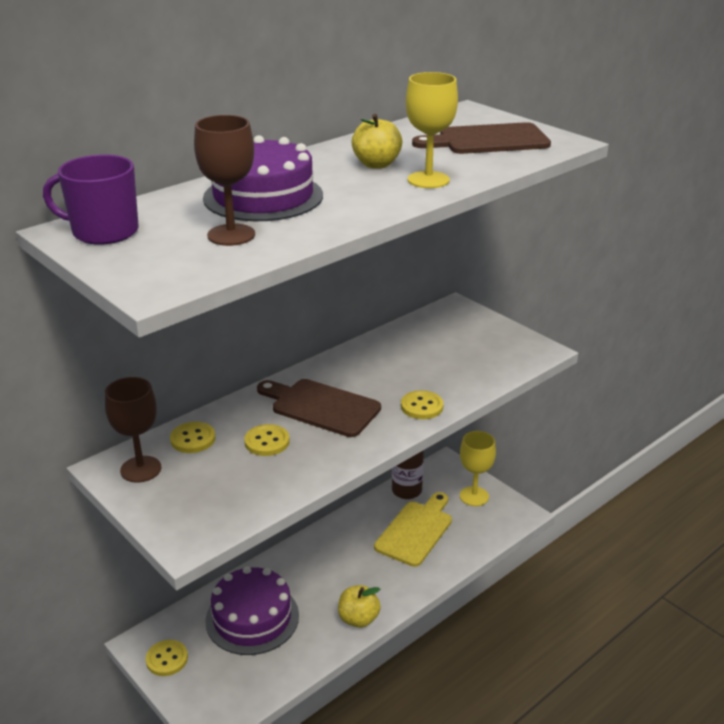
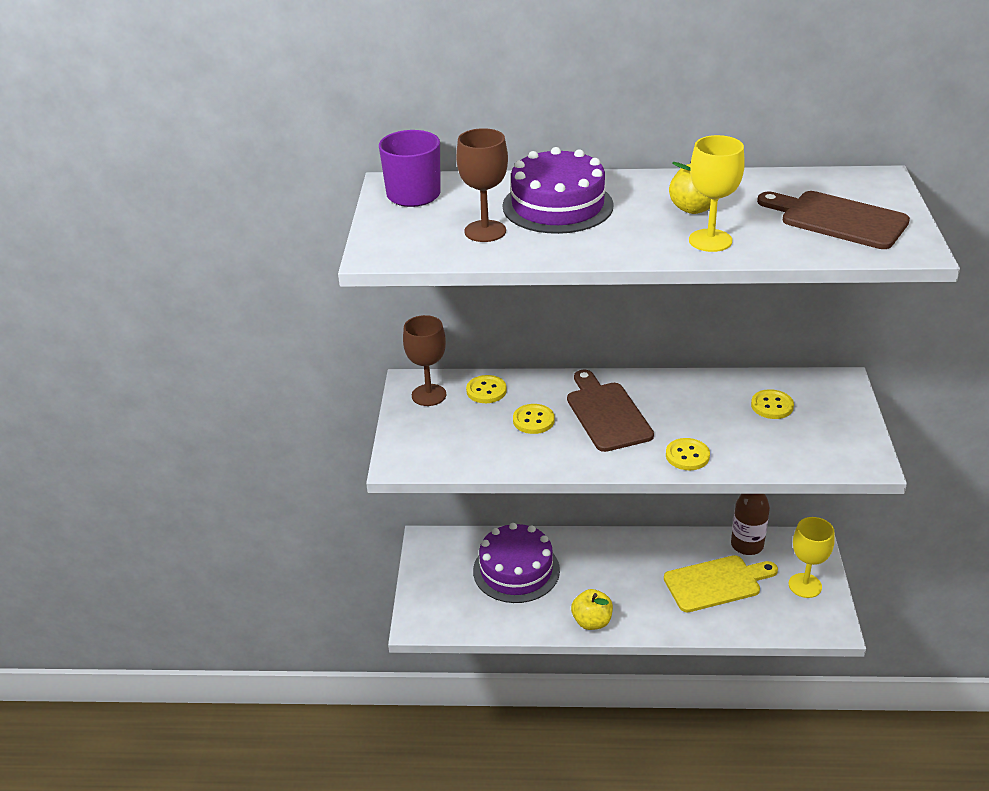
camera: 45 degrees right, 5 degrees up
(167, 659) = (432, 562): yellow button -> yellow button (772, 406)

